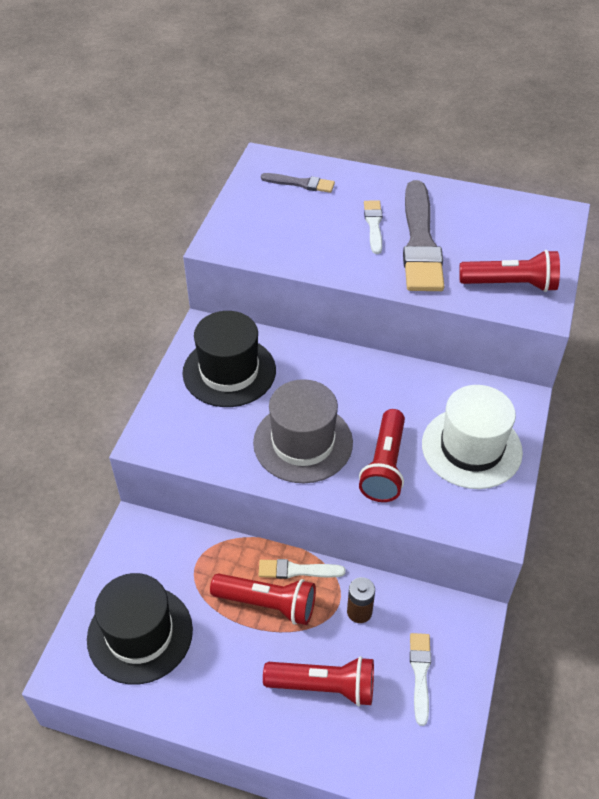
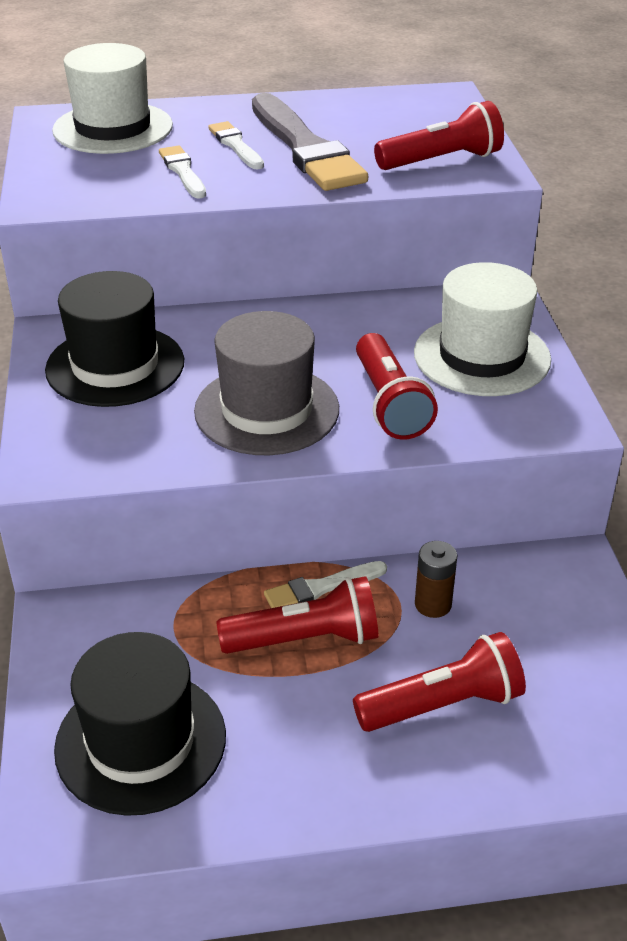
camera: 25 degrees left, 10 degrees down
(301, 183) = (113, 128): grey brush -> white hat
(420, 673) = (554, 643): white brush -> white brush (183, 171)

